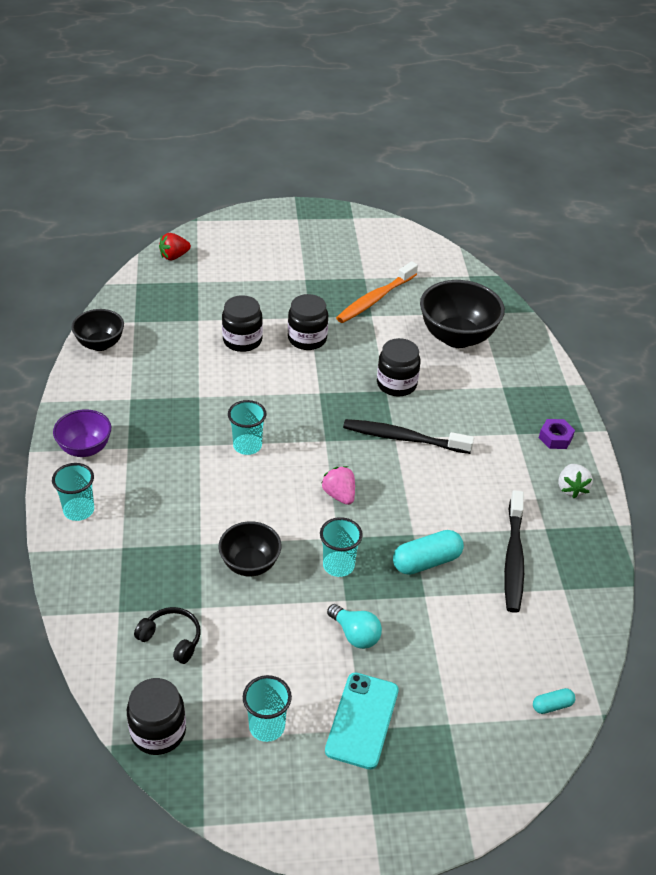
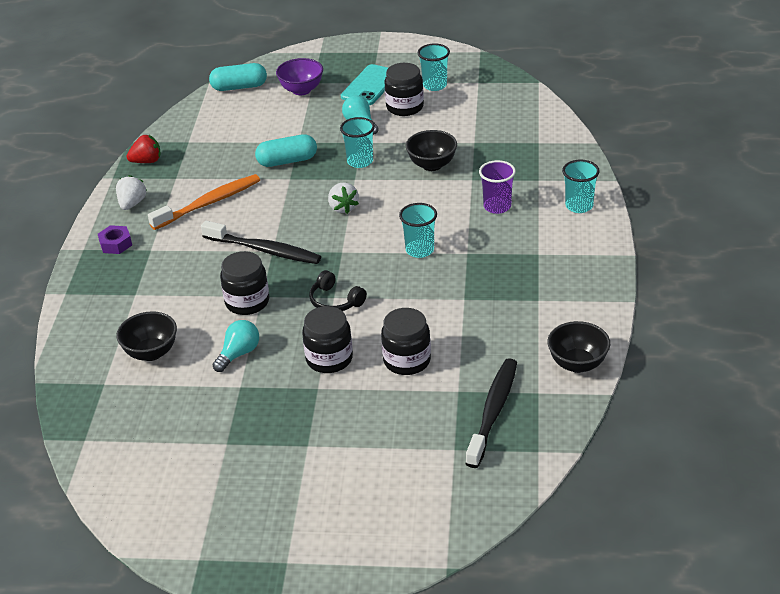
camera: 165 degrees left, 5 degrees down
(85, 448) = (580, 254): purple bowl -> purple bowl (301, 90)
(158, 731) = (507, 86): black jar -> black jar (405, 107)
(170, 505) = (497, 206): none -> purple cup
(171, 639) = (497, 126): black headphones -> black headphones (335, 301)
(174, 256) = (485, 495): red strawberry -> red strawberry (147, 161)
(339, 495) = (343, 207): pink strawberry -> white strawberry
(375, 299) = (225, 409): orange toothbrush -> orange toothbrush (208, 203)
(383, 339) = (239, 354): none -> turquoise light bulb
(457, 337) = (151, 352): black bowl -> black bowl, size x0.60
(513, 557) = (215, 160): black toothbrush -> black toothbrush (493, 412)
(552, 705) = (239, 87): turquoise capsule -> turquoise capsule, size x1.88

